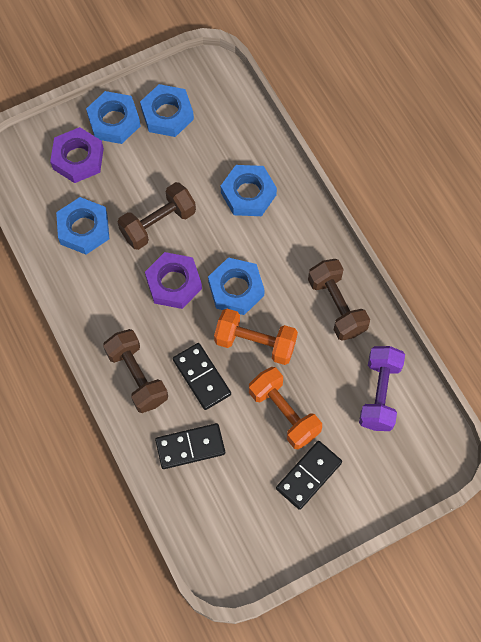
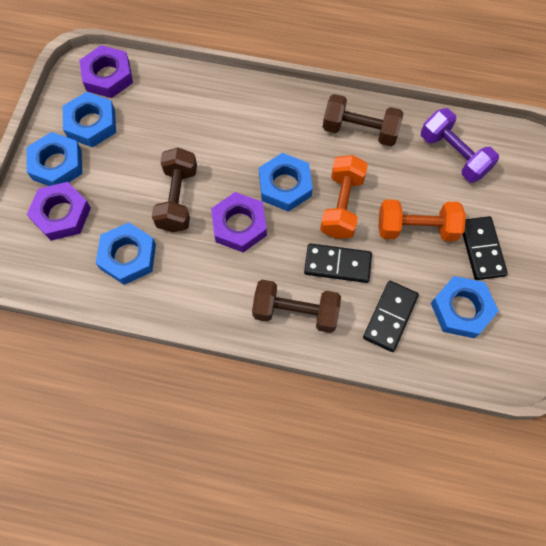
camera: 50 degrees left, 0 degrees up
(218, 90) = (108, 76): none -> purple nut
(248, 194) = (214, 120): blue nut -> blue nut (461, 309)
(255, 343) = (341, 205): orange dumbbell -> orange dumbbell turned 45 degrees counterclockwise

